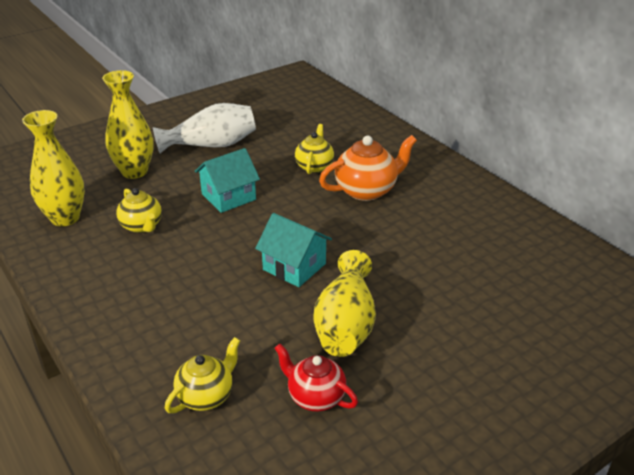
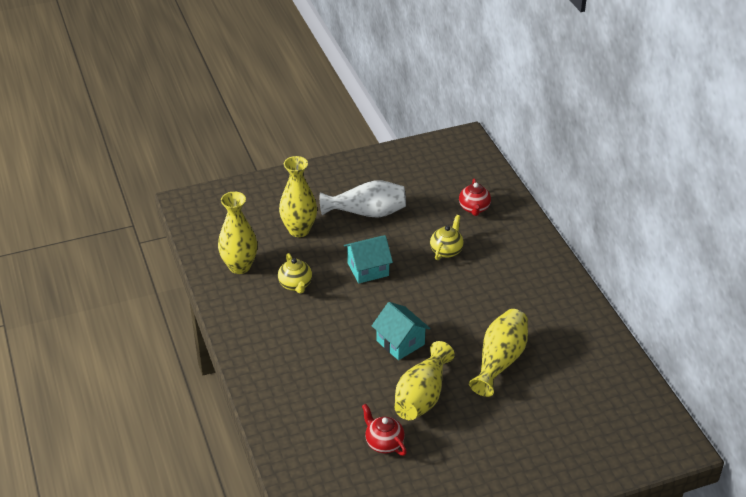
camera: 15 degrees right, 5 degrees up
(206, 396) = (313, 427): yellow teapot -> none
(329, 126) = (474, 208): none -> red teapot
(366, 190) = (481, 283): orange teapot -> none
(426, 265) = (500, 361): none -> yellow vase

